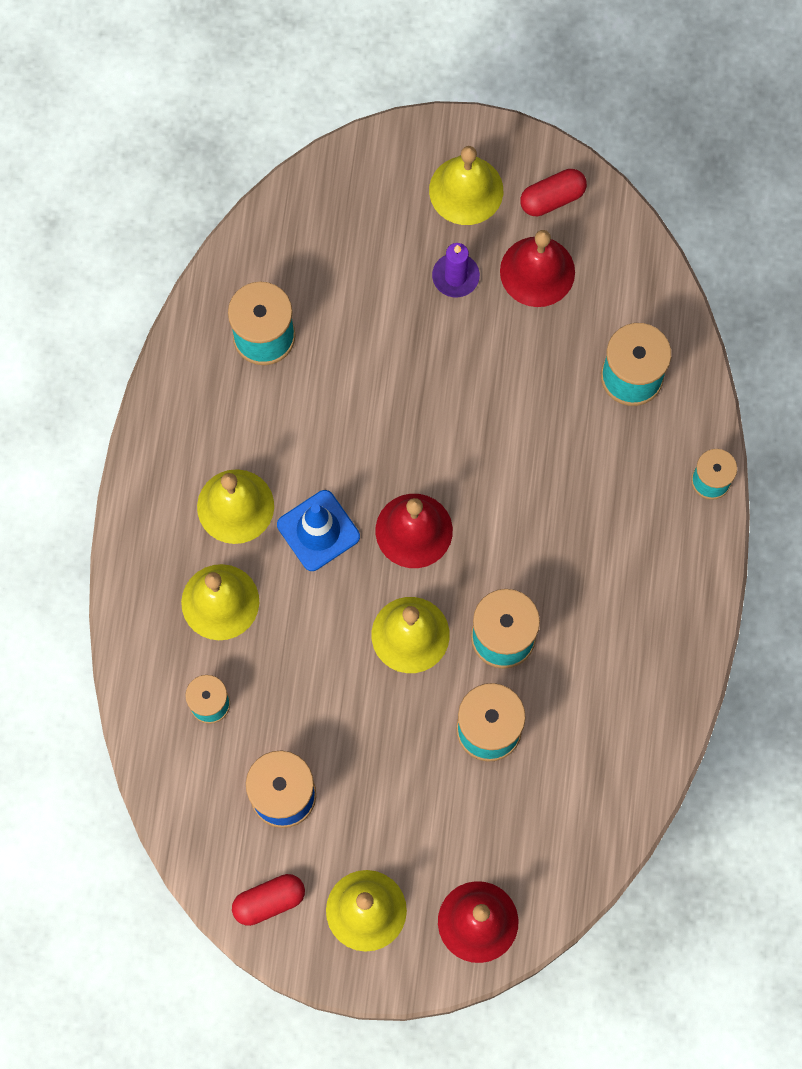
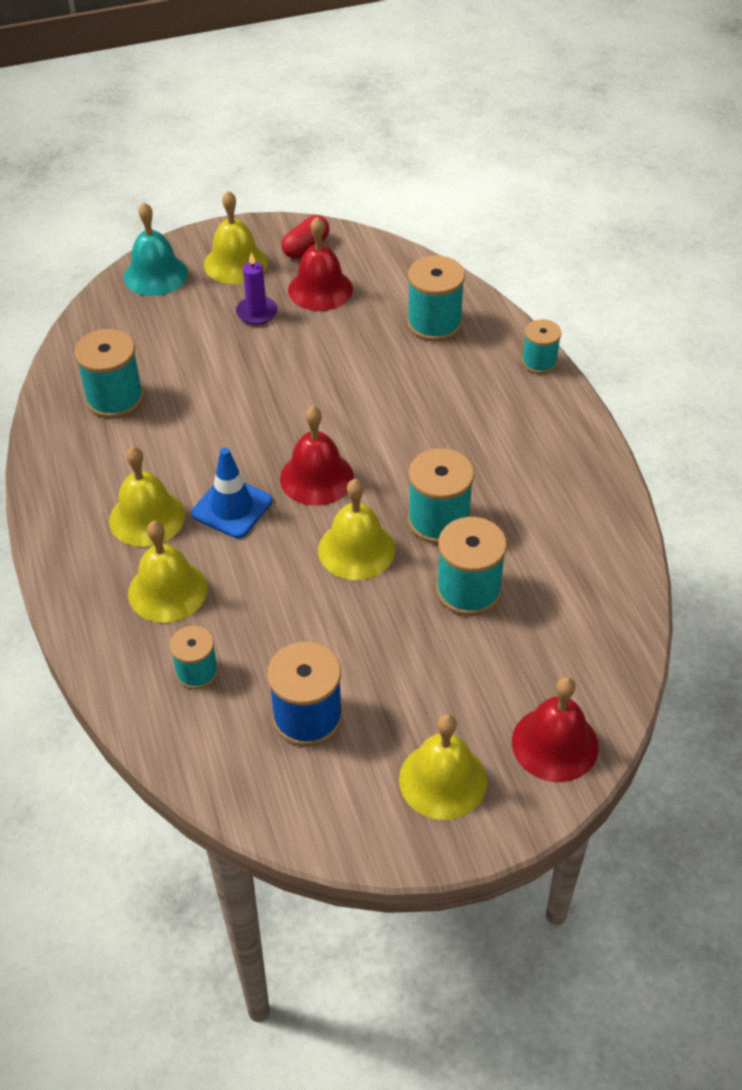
camera: 25 degrees left, 25 degrees down
(269, 901) = (342, 813): red capsule -> none
(374, 171) = (155, 275): none -> turquoise bell

